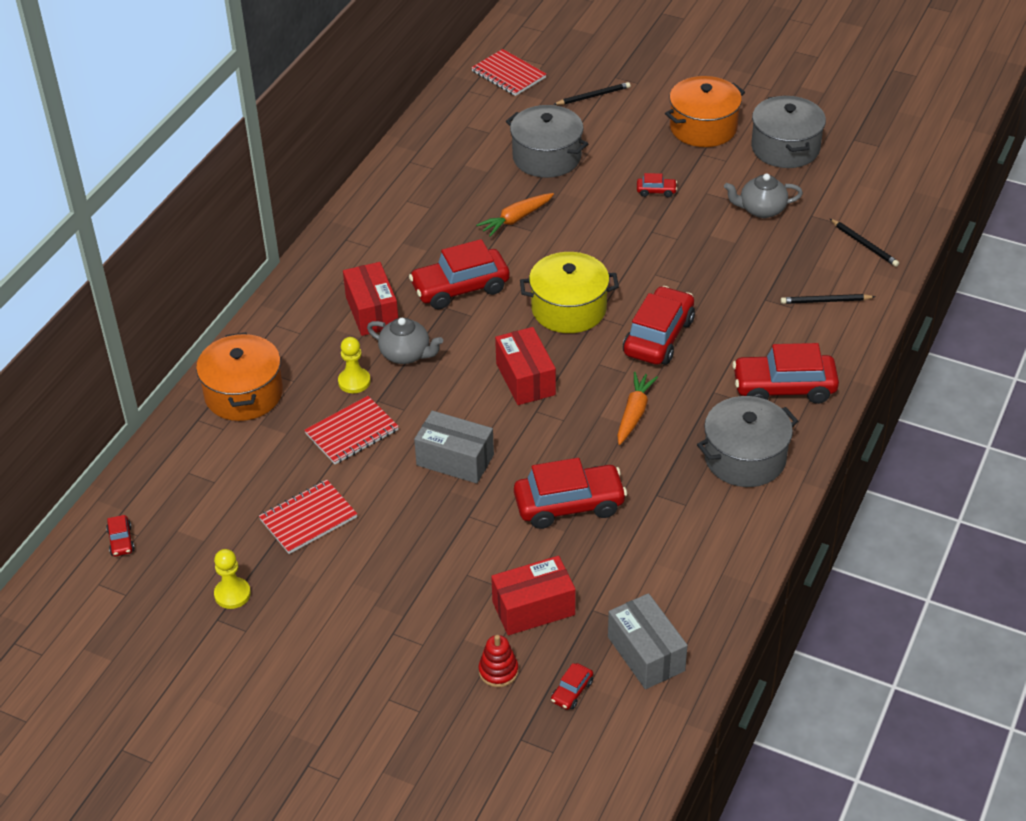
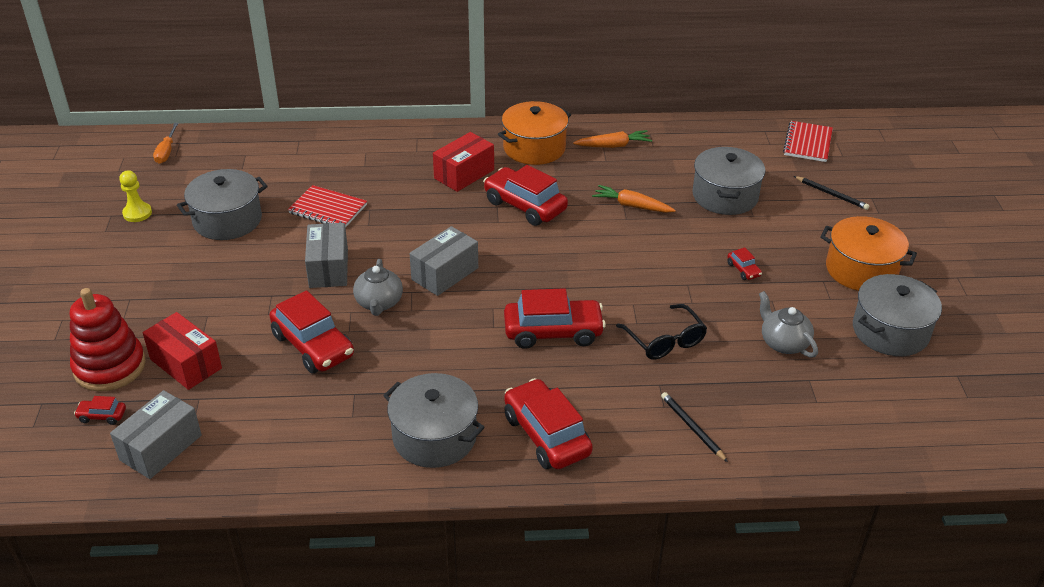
camera: 60 degrees right, 5 degrees down
(121, 541) = (166, 152): red car -> orange screwdriver
(243, 394) = (336, 149): orange pot -> orange pot (534, 148)
(308, 518) = (227, 220): red notebook -> grey pot
(354, 381) = (382, 192): yellow pawn -> none
(406, 354) = (429, 205): grey teapot -> grey teapot (379, 303)
(498, 671) = (110, 367): red stacking toy -> red stacking toy, size x2.02
(525, 379) = (445, 274): red box -> grey box
(569, 309) = (547, 269): yellow pot -> none
(634, 413) = (446, 348): orange carrot -> orange carrot (613, 146)
(714, 274) = (664, 340): none -> black glasses
(864, 244) = (802, 431): black pencil -> none

